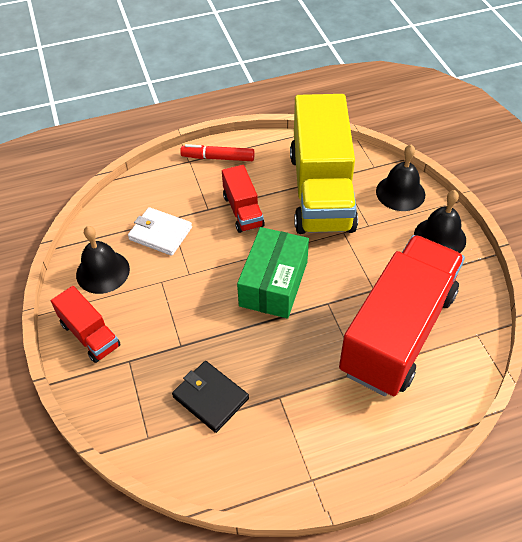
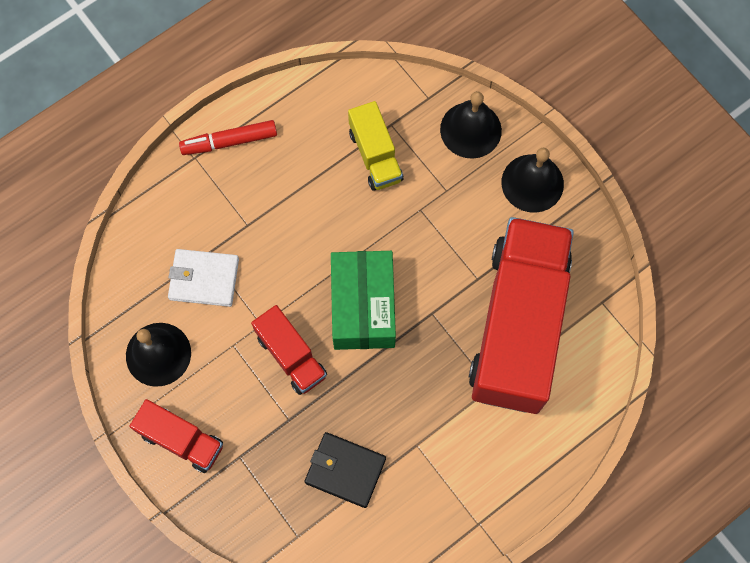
camera: 20 degrees left, 20 degrees up
(243, 211) = (291, 215): red truck -> red truck (291, 356)
(321, 191) = (375, 156): yellow truck -> yellow truck, size x0.46

